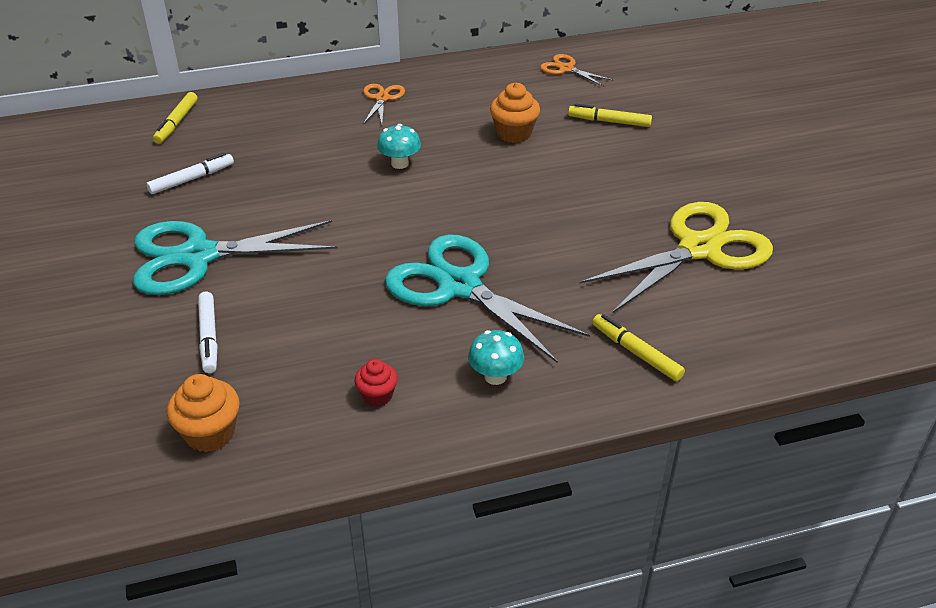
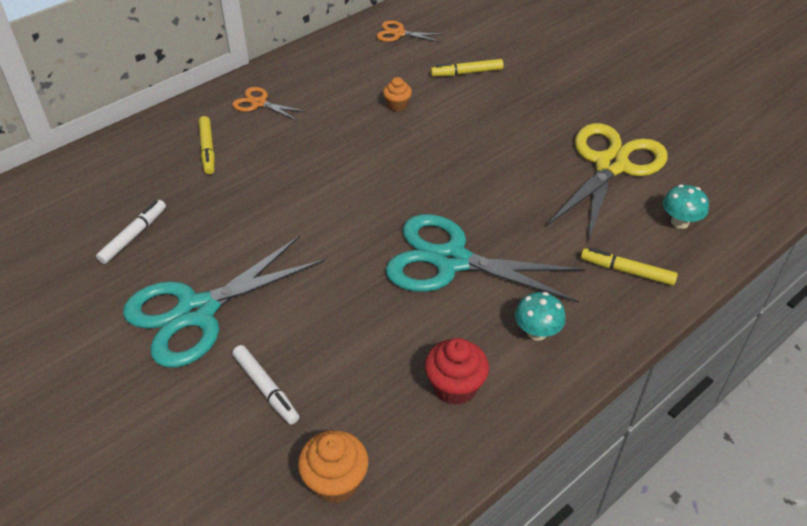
camera: 25 degrees left, 5 degrees up
(177, 123) = (76, 182): yellow marker -> yellow marker (208, 149)
(377, 396) = (455, 387): red cupcake -> red cupcake, size x1.58
(382, 98) = (259, 103): orange scissors -> orange scissors turned 45 degrees counterclockwise
(400, 163) = (319, 162): turquoise mushroom -> turquoise mushroom (679, 222)
(514, 133) = (397, 105): orange cupcake -> orange cupcake, size x0.63

